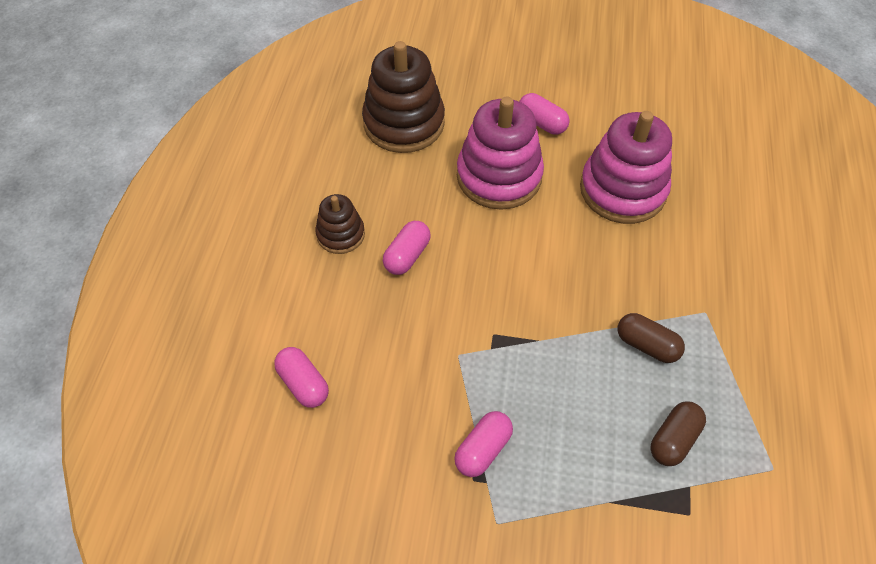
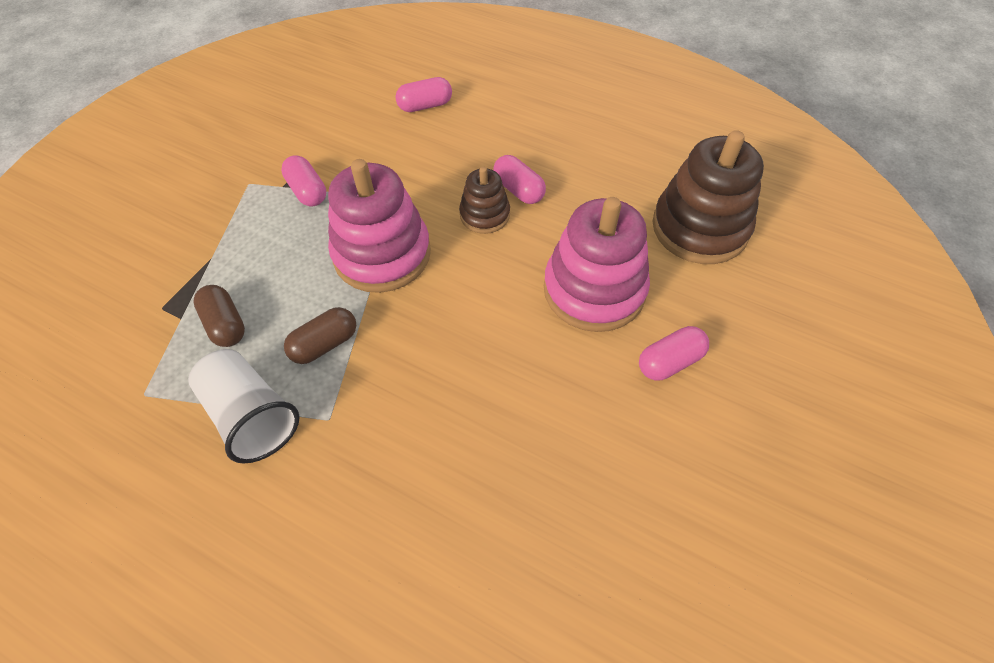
camera: 110 degrees right, 0 degrees up
(340, 234) = (562, 151): brown stacking toy -> brown stacking toy (485, 215)
(622, 190) = (531, 409): pink stacking toy -> pink stacking toy (382, 254)
(736, 369) = (251, 416): none -> white cup

